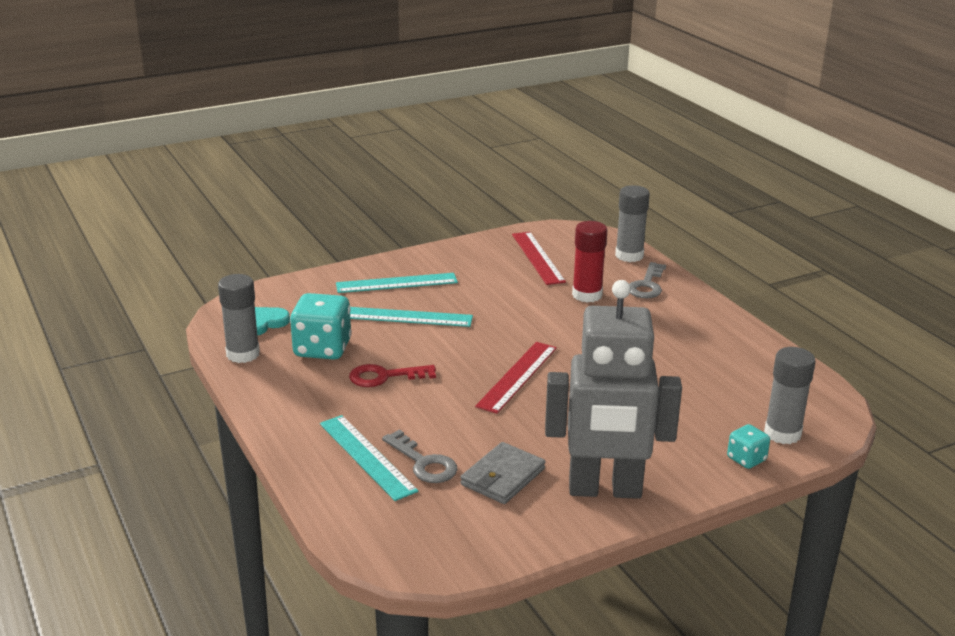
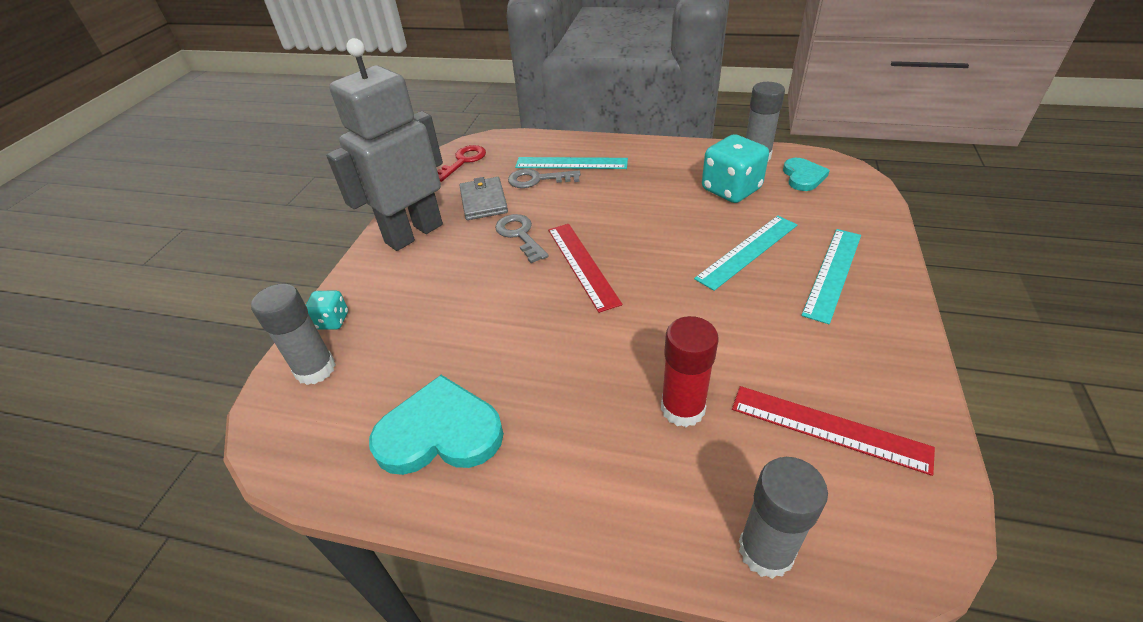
camera: 135 degrees right, 15 degrees up
(385, 376) = (657, 202): red key -> red key (463, 161)
(647, 285) = (656, 494): grey key -> grey key (520, 235)
(726, 357) = (440, 432): none -> turquoise heart

